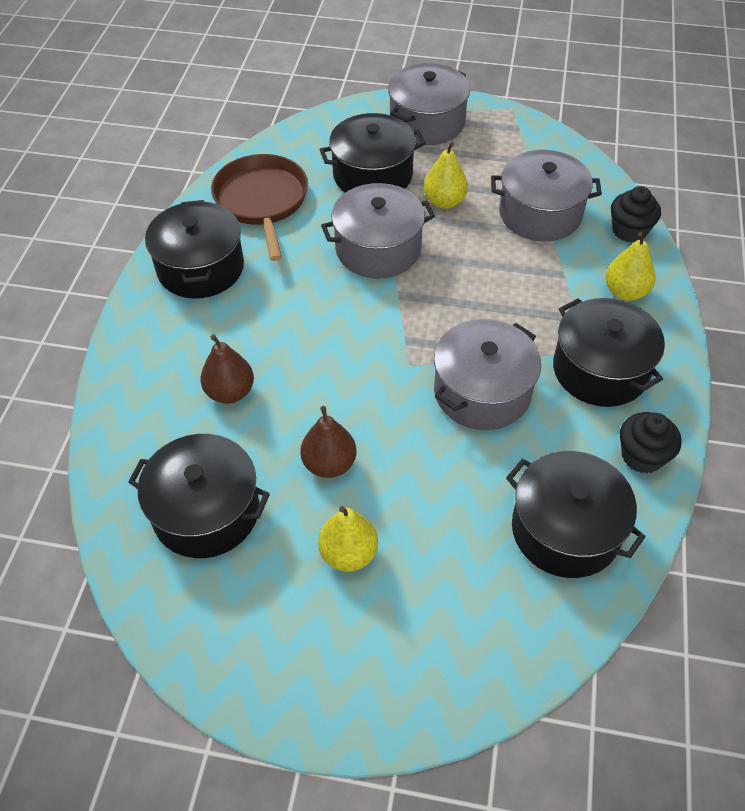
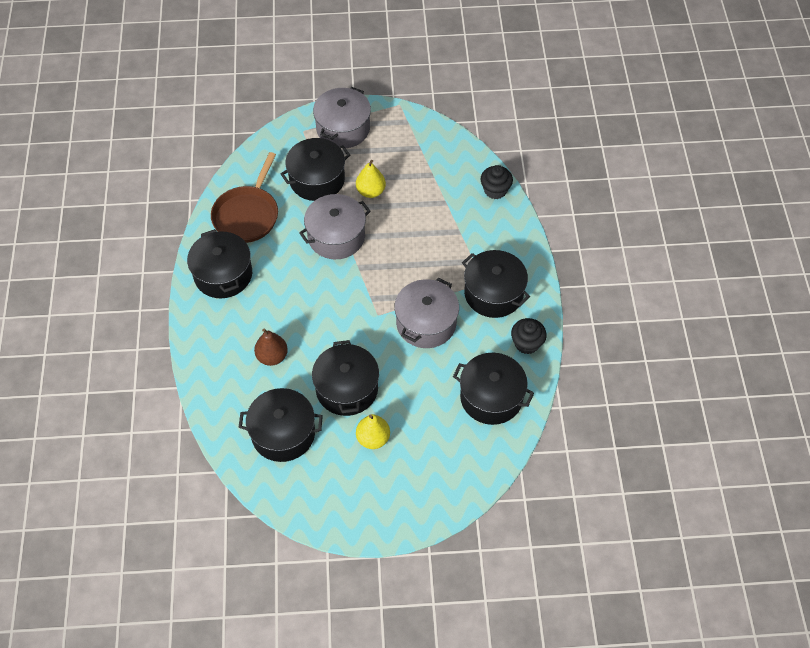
camera: 15 degrees left, 5 degrees up
(262, 201) = (247, 215): brown pan -> brown pan turned 135 degrees counterclockwise
(329, 464) = (347, 388): brown pear -> black pot
(540, 214) = (435, 188): grey pot -> none
(625, 292) = (500, 236): yellow pear -> none

